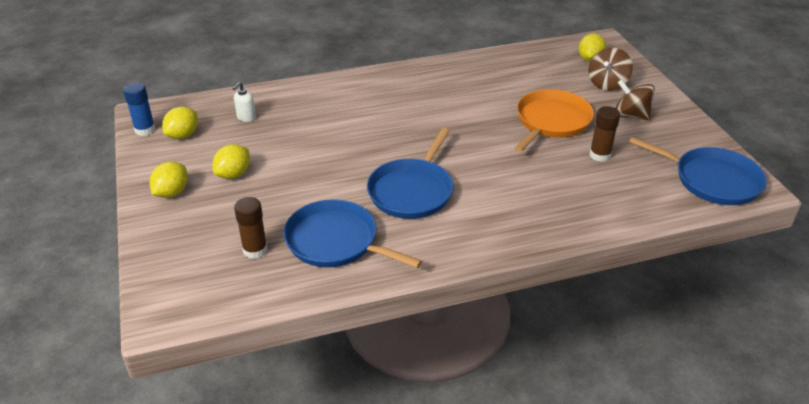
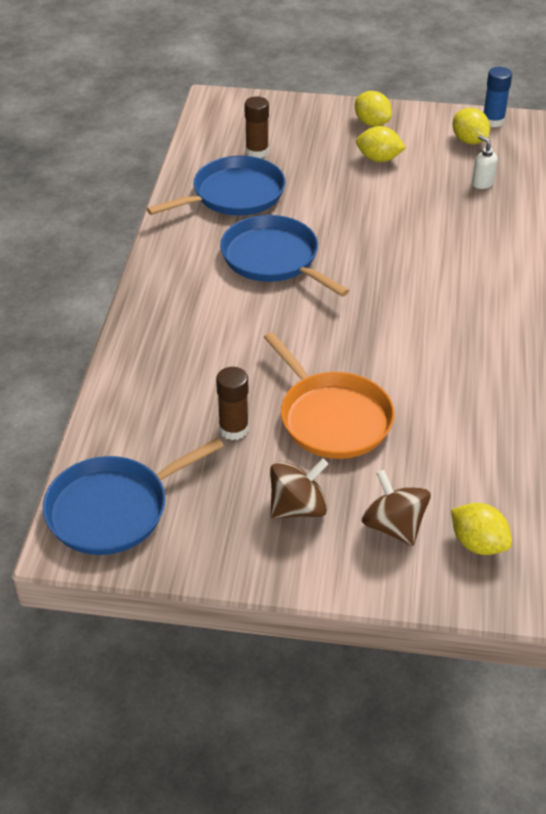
camera: 115 degrees right, 5 degrees up
(233, 174) = (379, 159): yellow lemon -> yellow lemon turned 45 degrees counterclockwise

